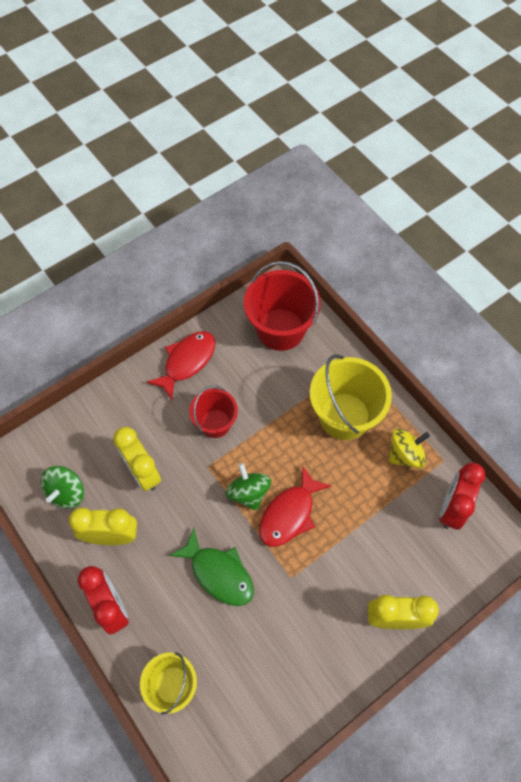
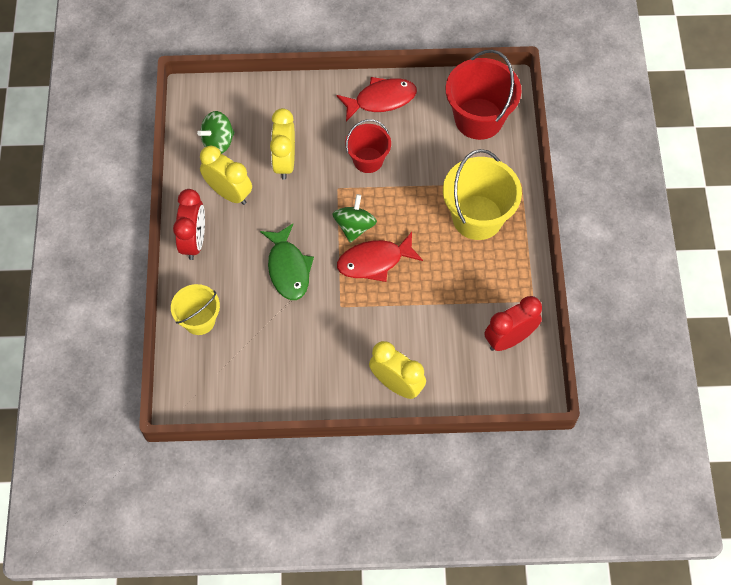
camera: 35 degrees right, 0 degrees up
(405, 454) = (504, 277): yellow spinning top -> none

